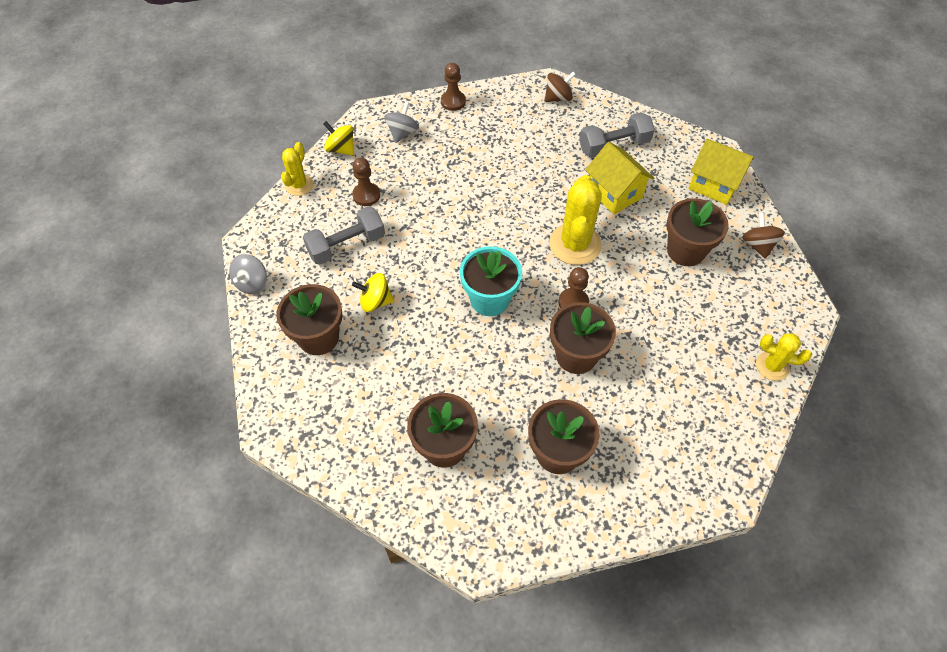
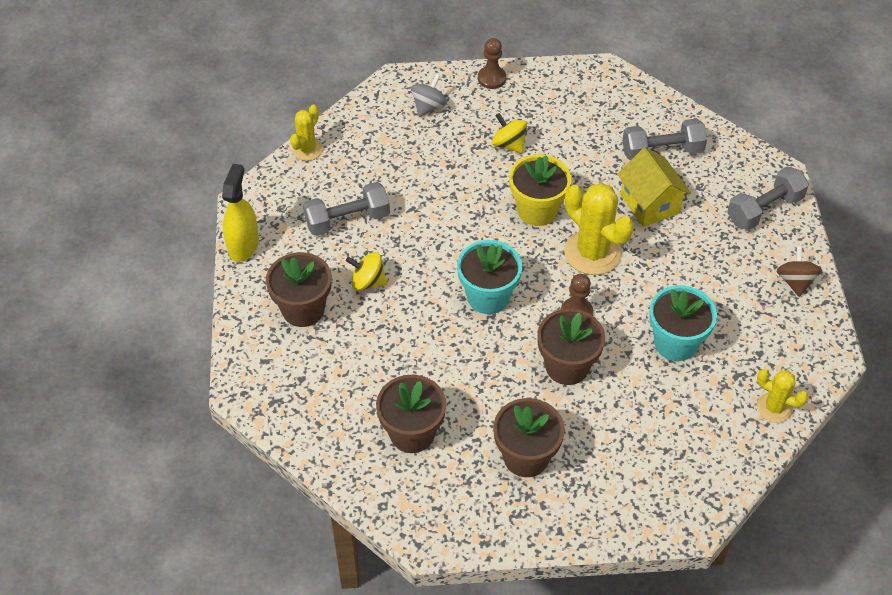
camera: 10 degrees right, 5 degrees down
(252, 283) = (243, 245): grey spinning top -> yellow spray bottle
(341, 149) = (358, 116): yellow spinning top -> yellow spinning top (509, 144)
(366, 195) = (377, 170): brown pawn -> none
(517, 212) = (537, 210): none -> yellow flower pot
(558, 98) = (611, 89): brown spinning top -> none
(575, 244) = (592, 253): yellow cactus -> yellow cactus turned 60 degrees counterclockwise
(668, 318) = (675, 343): none -> turquoise flower pot
(685, 251) = (713, 276): brown flower pot -> none
(714, 184) = (764, 209): yellow house -> grey dumbbell

